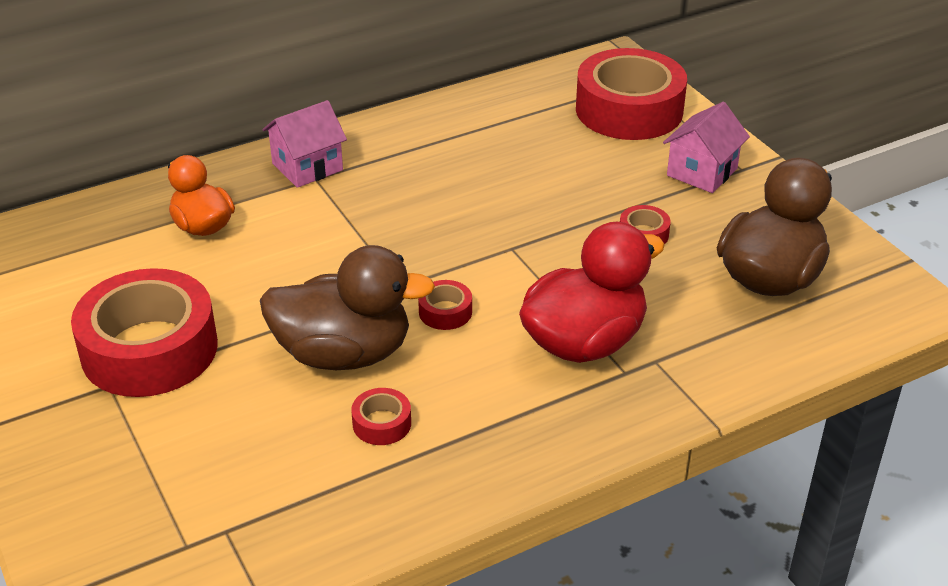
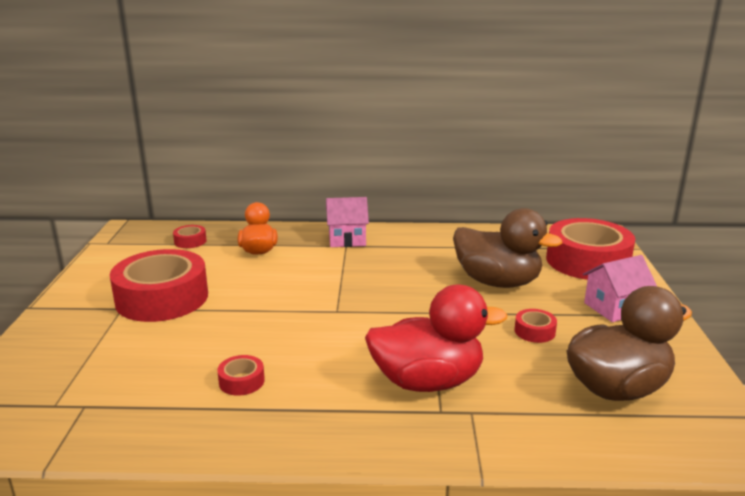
camera: 30 degrees right, 15 degrees down
(344, 354) = (263, 335): brown duck -> brown duck (497, 282)
(445, 312) = (350, 333): red tape -> red tape (190, 241)

